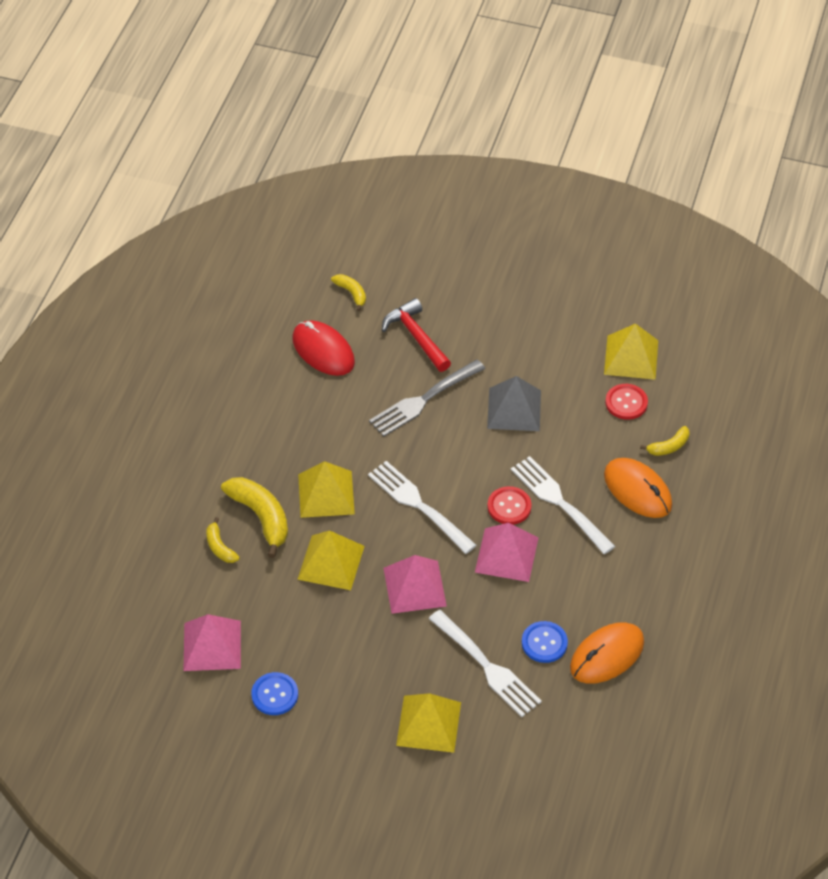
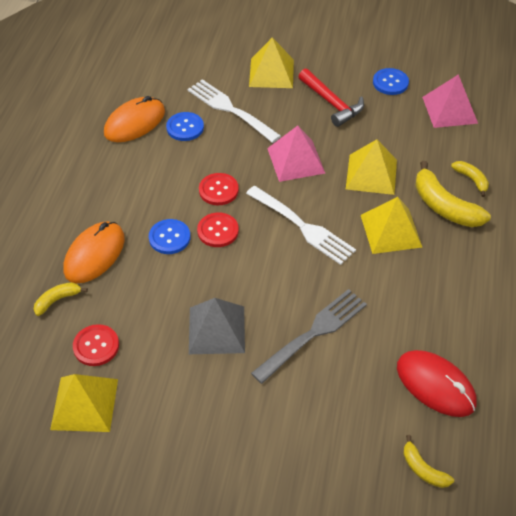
camera: 175 degrees right, 0 degrees up
(416, 336) = (334, 412): red hammer -> red hammer (332, 103)
(506, 554) = (218, 190): pink pyramid -> red button
(560, 503) = (169, 237): white fork -> blue button
(637, 490) = (94, 254): orange mouse -> orange mouse turned 75 degrees clockwise

